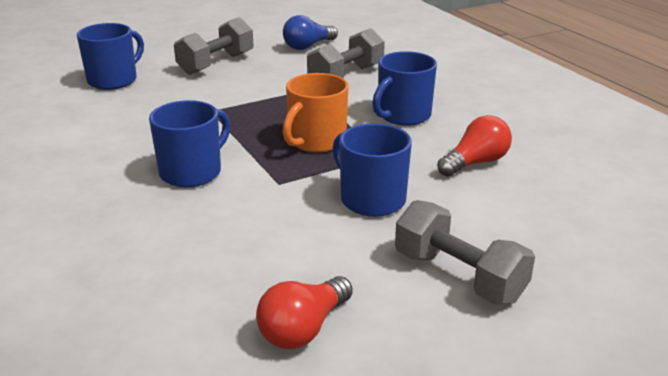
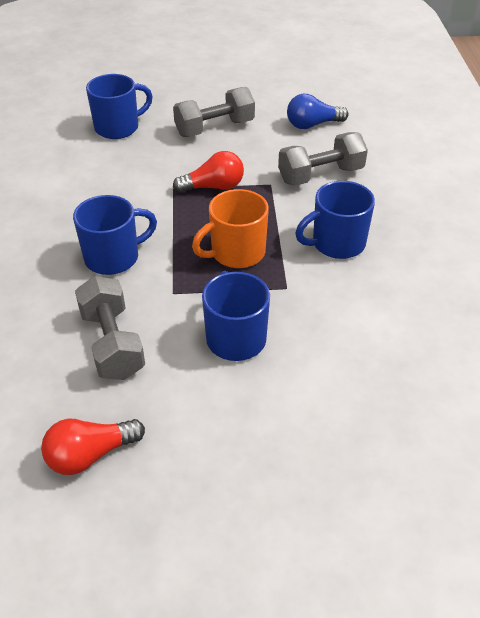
camera: 25 degrees right, 15 degrees up
(459, 276) = (246, 451): grey dumbbell -> grey dumbbell (112, 343)
(475, 163) = (360, 325): red light bulb -> red light bulb (213, 187)

